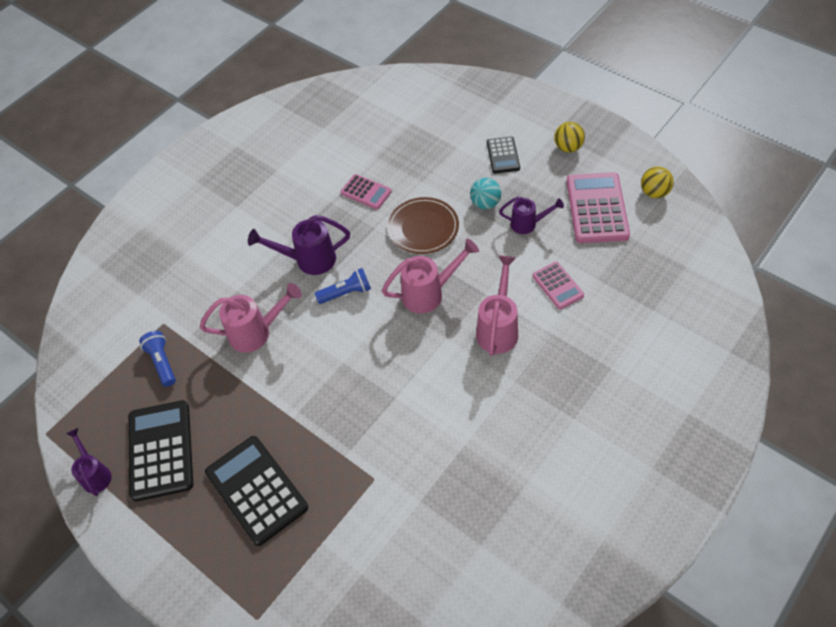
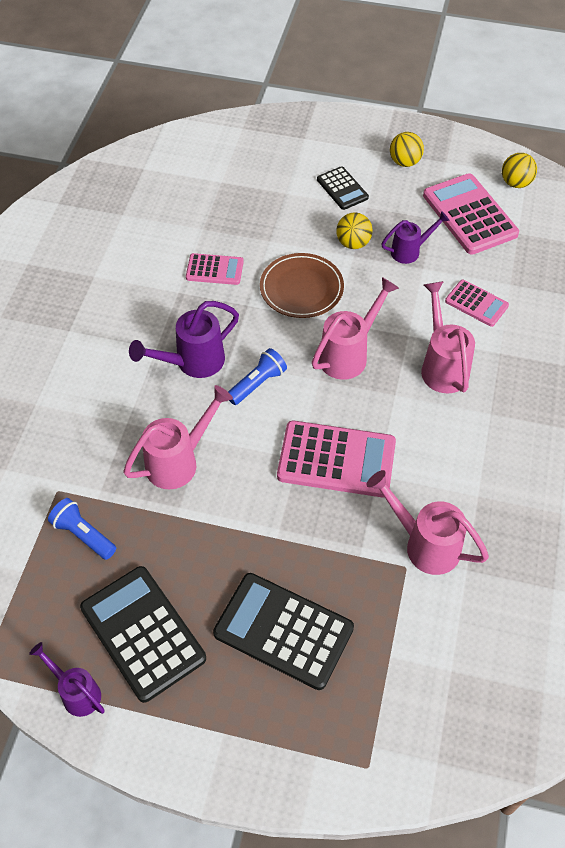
camera: 30 degrees left, 0 degrees up
(371, 374) = (336, 460): none -> pink calculator
(398, 466) = (424, 544): none -> pink watering can
(485, 203) = (353, 243): turquoise ball -> yellow ball

